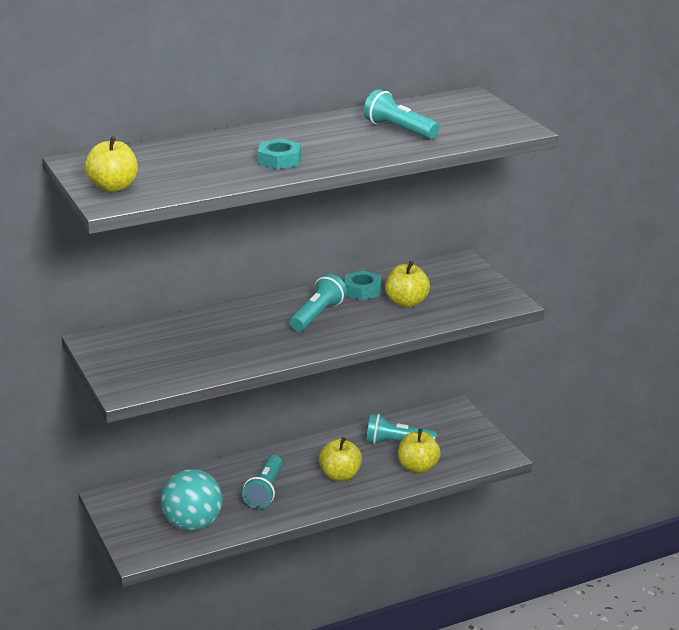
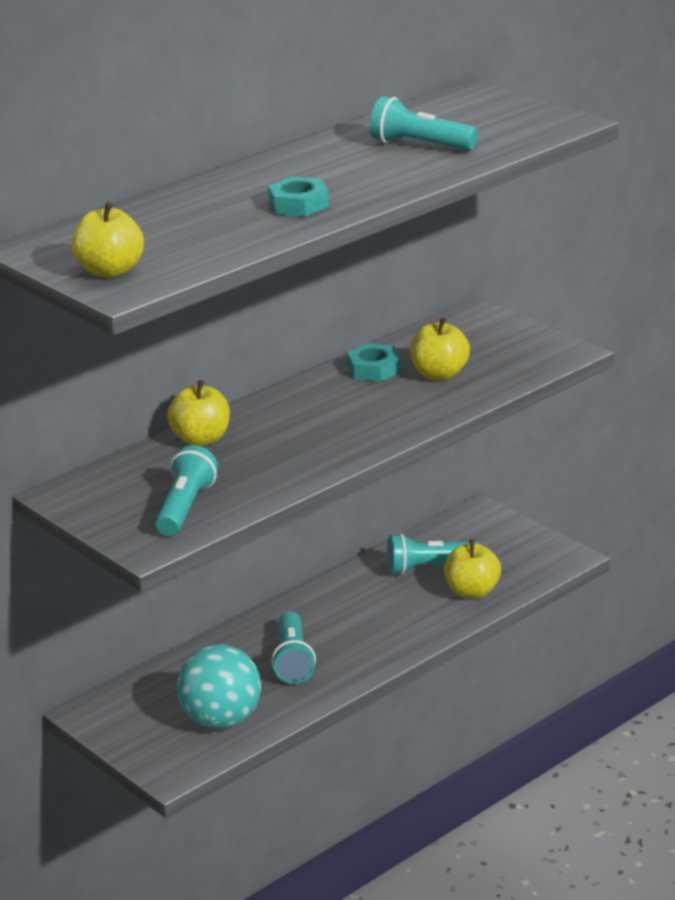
camera: 15 degrees left, 0 degrees up
(317, 315) = (337, 409): turquoise flashlight -> turquoise flashlight (185, 508)
(340, 475) = (379, 621): yellow apple -> yellow apple (201, 439)

